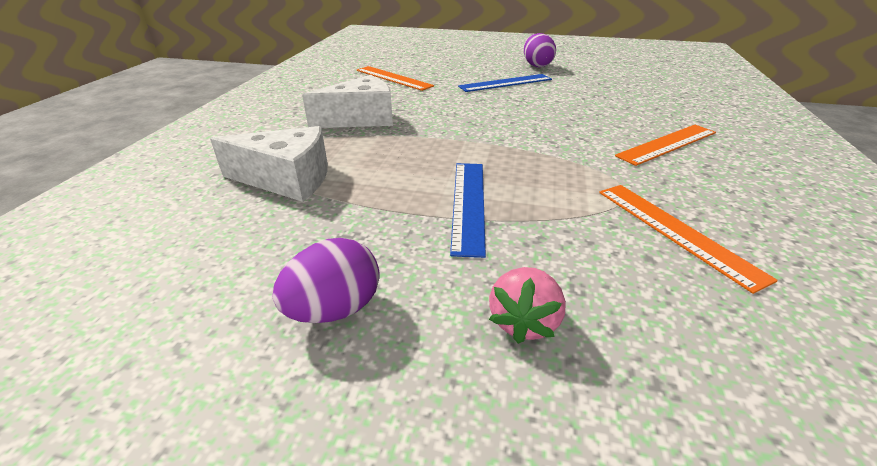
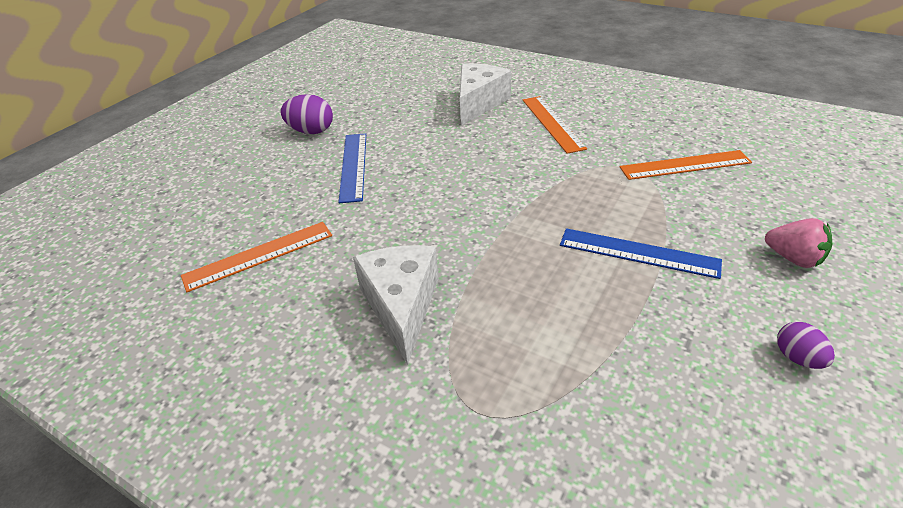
camera: 70 degrees left, 5 degrees up
(287, 179) = (563, 390): white cheese -> white cheese (478, 103)
(335, 309) = (797, 358): purple egg -> purple egg, size x0.62

